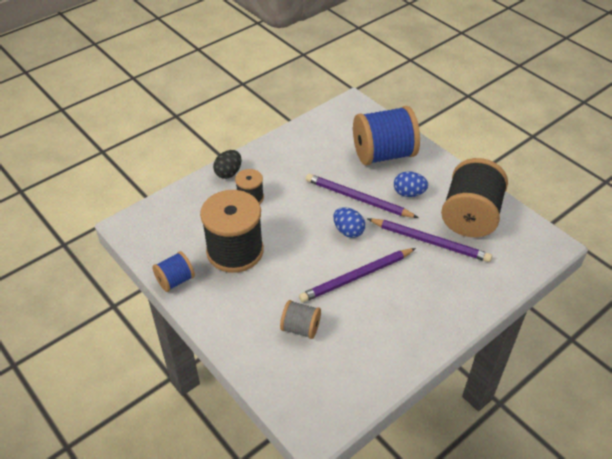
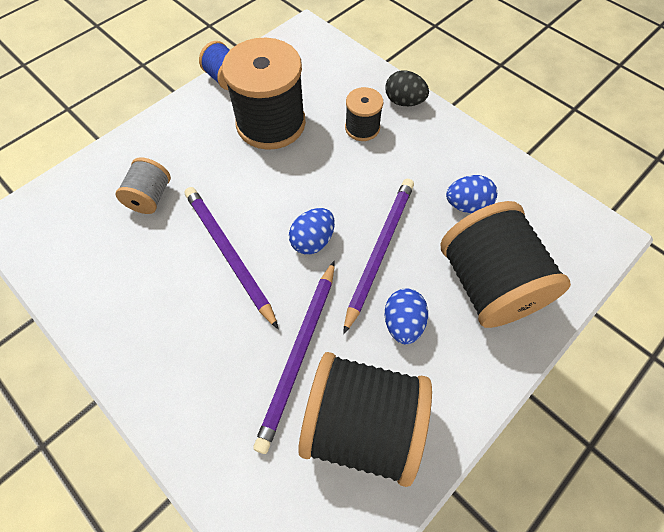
camera: 85 degrees right, 15 degrees up
(326, 154) = (467, 205): none -> blue egg
(383, 154) = (488, 284): blue spool -> black spool

